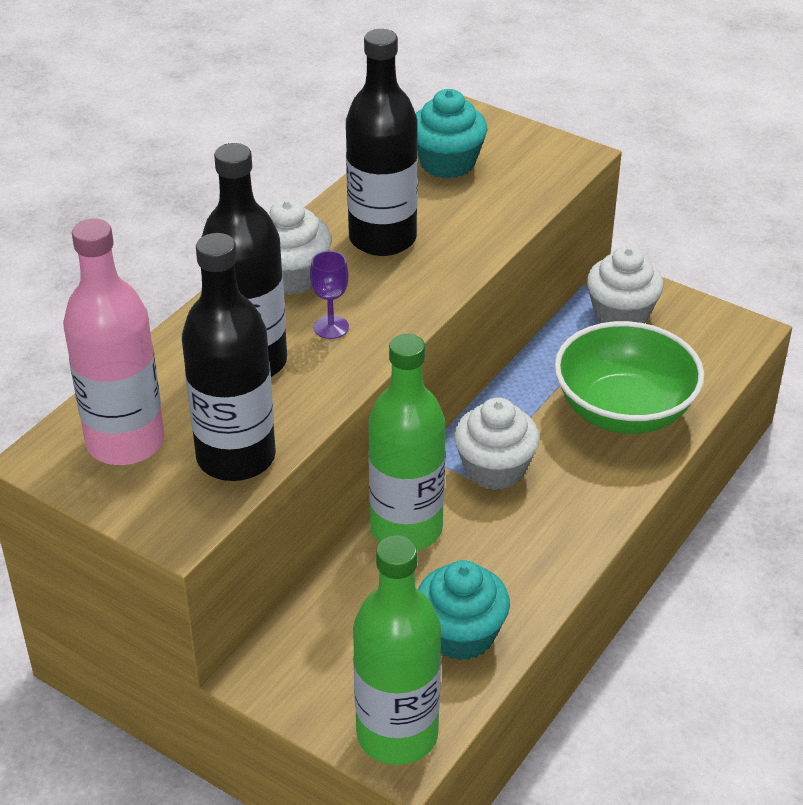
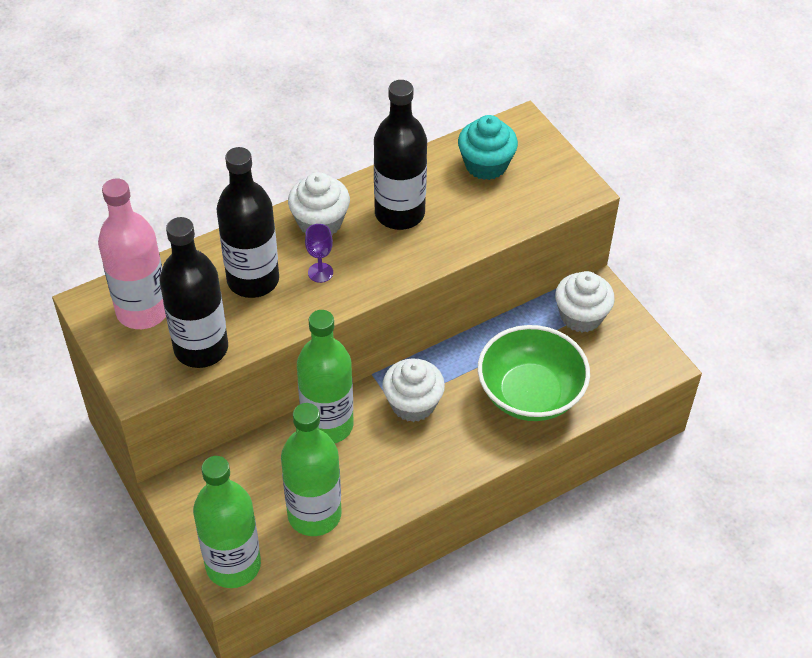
camera: 25 degrees right, 10 degrees up
(461, 634) = (314, 514): turquoise cupcake -> green bottle

